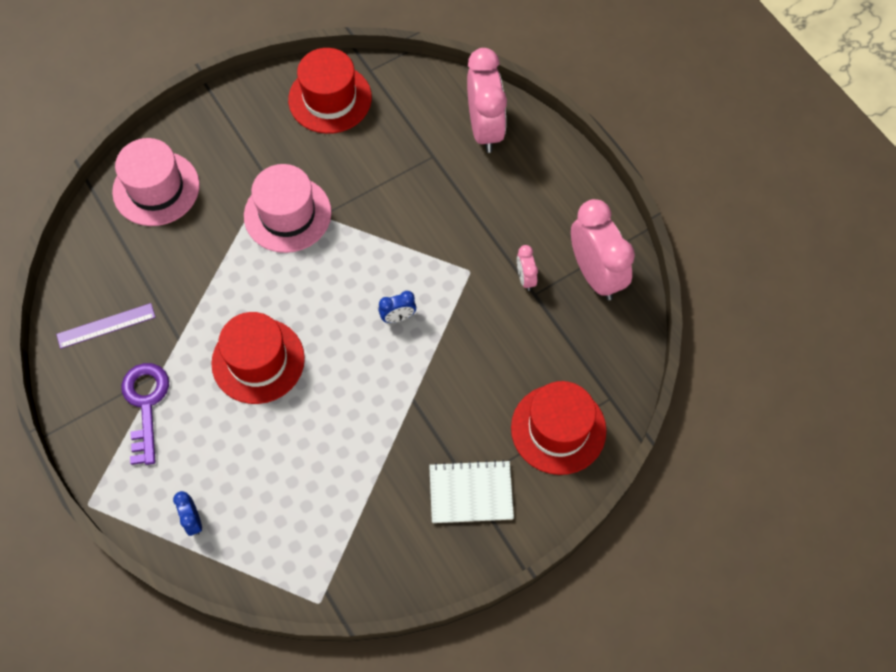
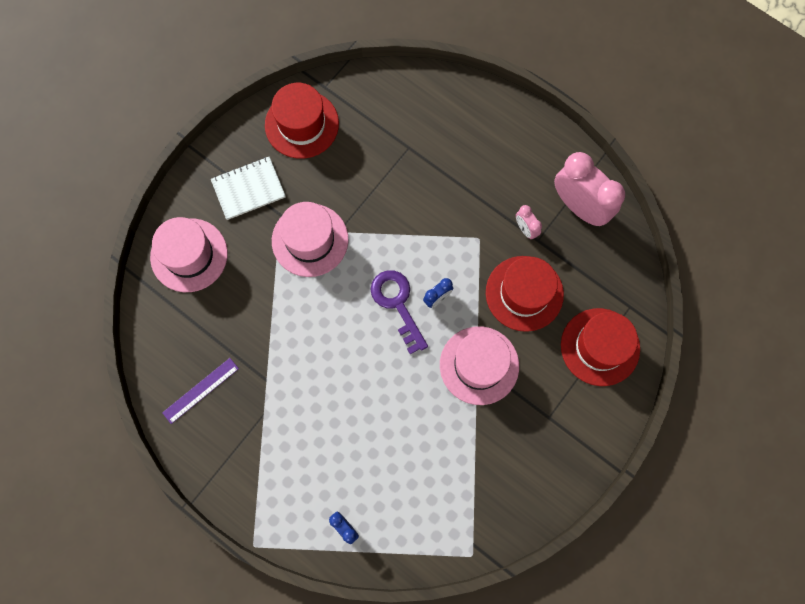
camera: 20 degrees left, 10 degrees up
(145, 404) = (264, 446): purple key -> purple key (397, 304)
(258, 361) = (339, 375): red hat -> red hat (524, 293)
(414, 402) = (479, 365): none -> pink hat
(471, 492) = (553, 423): white notebook -> white notebook (248, 189)
(485, 129) = (441, 109): pink clock -> none

